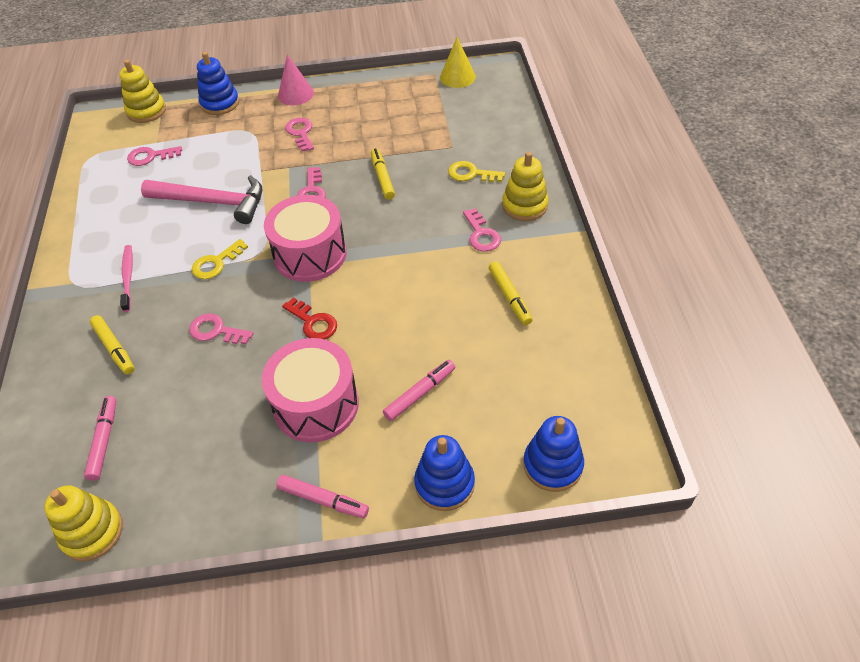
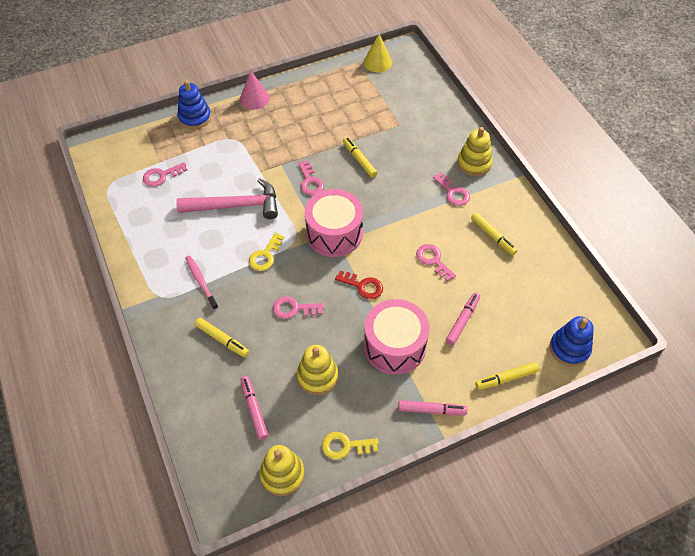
camera: 20 degrees left, 5 degrees up
(146, 111) = (134, 135): yellow stacking toy -> yellow stacking toy (317, 376)
(300, 133) = (276, 133): pink key -> pink key (433, 260)
(444, 483) = (506, 378): blue stacking toy -> yellow marker
(471, 174) = (424, 144): yellow key -> yellow key (345, 446)

